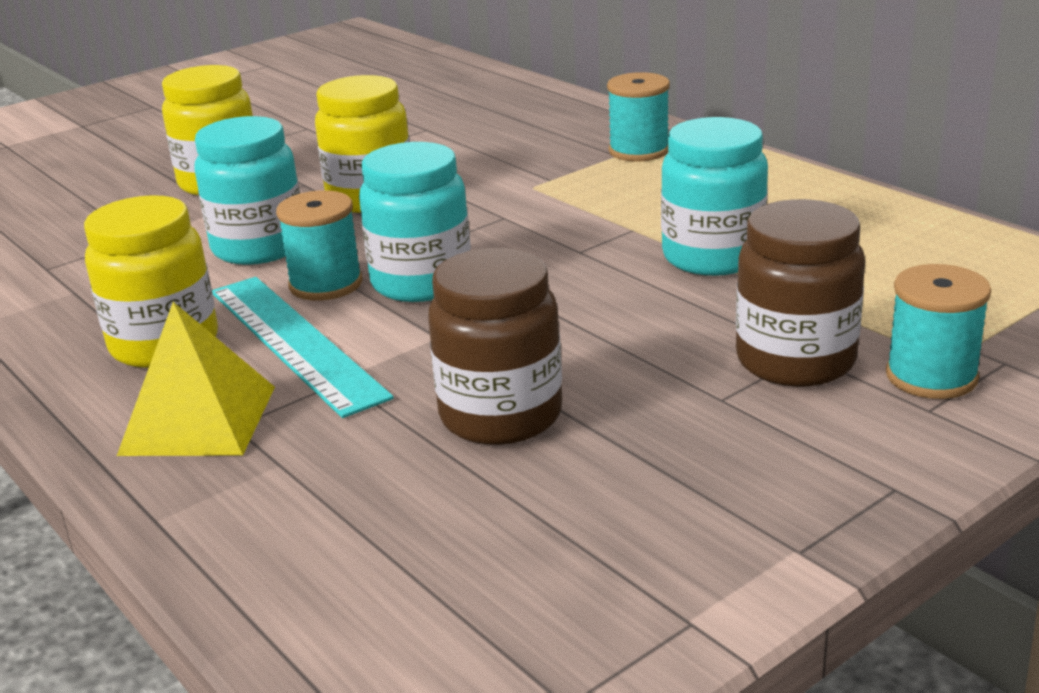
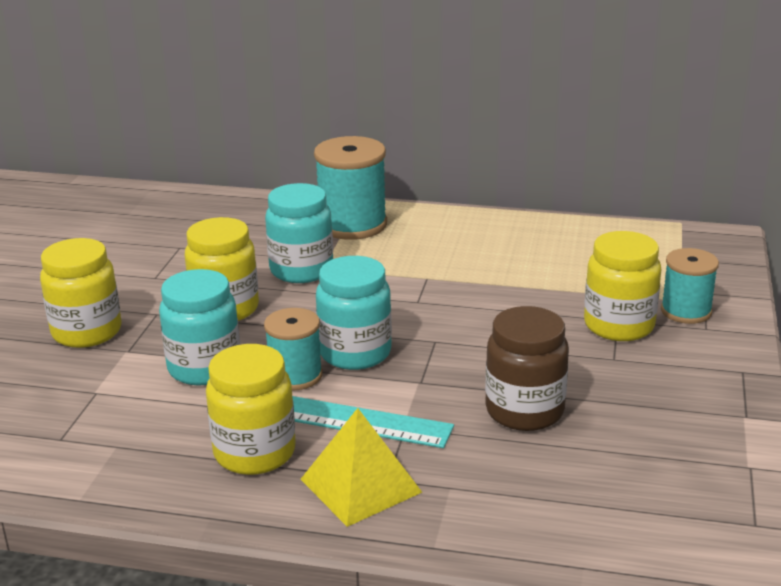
camera: 40 degrees left, 0 degrees up
(639, 151) = (352, 224): turquoise spool -> turquoise spool, size x1.60
(712, 257) = (496, 281): turquoise jar -> turquoise jar (301, 270)
(795, 361) = (619, 326): brown jar -> yellow jar

